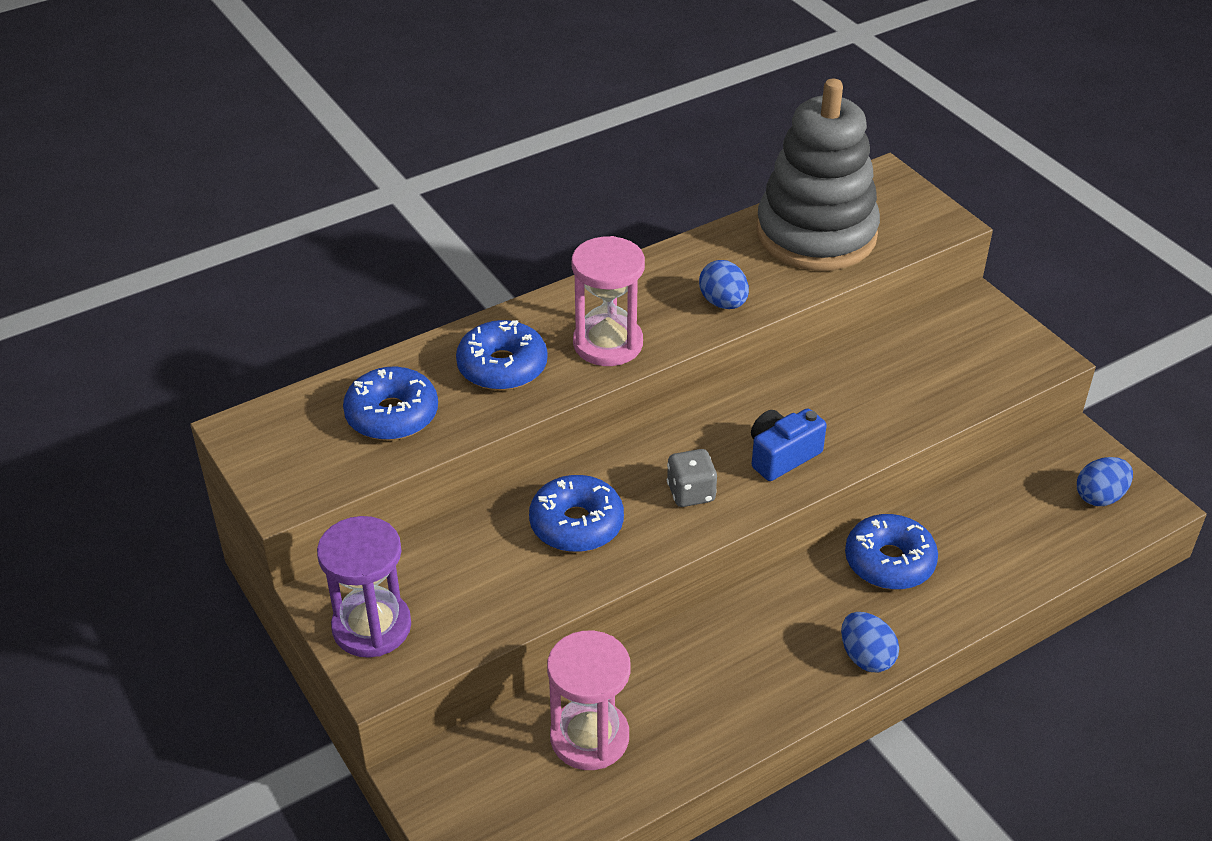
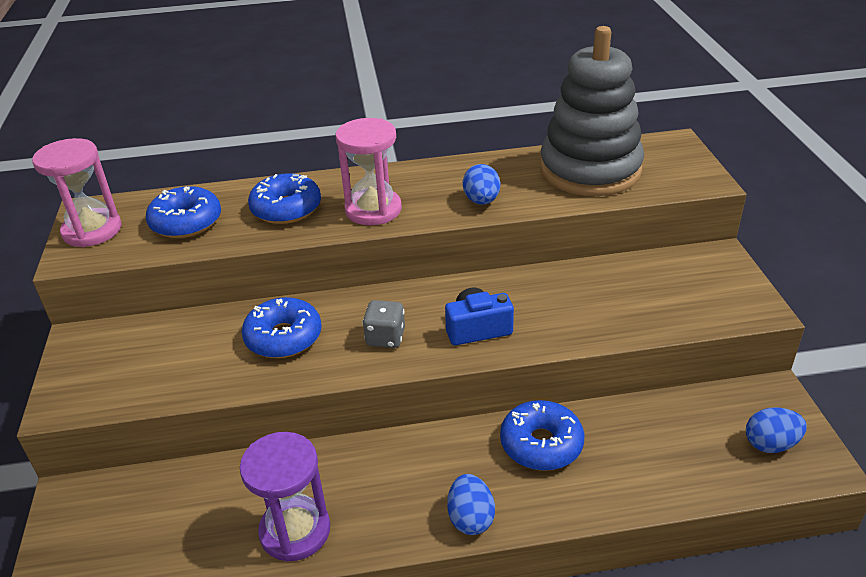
camera: 25 degrees right, 5 degrees down
(372, 627) = (86, 369): purple hourglass -> purple hourglass (295, 531)
(589, 737) = (205, 509): pink hourglass -> pink hourglass (92, 230)

